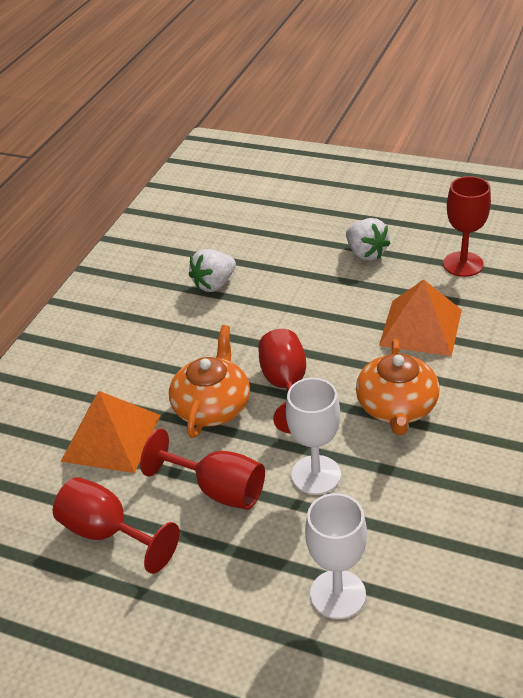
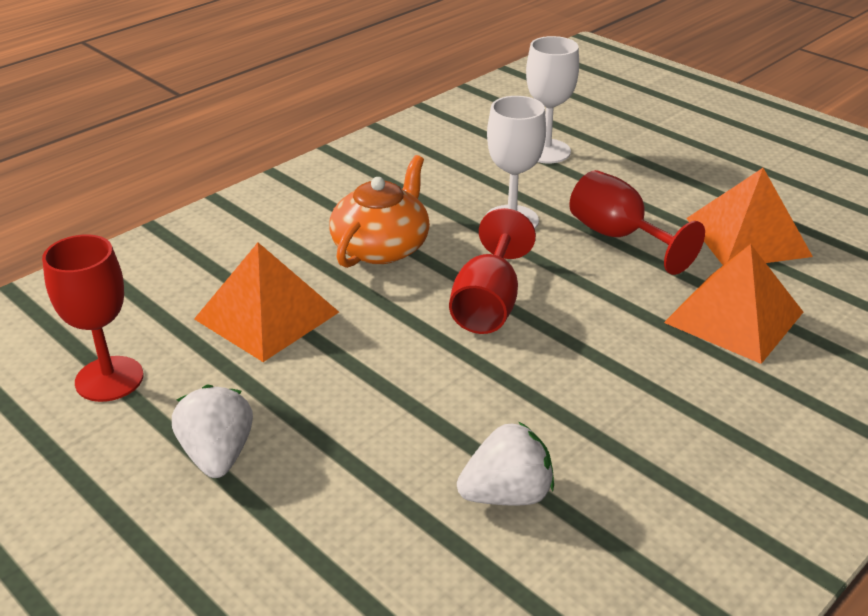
camera: 160 degrees left, 5 degrees down
(107, 533) = (747, 237): red goblet -> orange pyramid
(212, 406) = (592, 311): orange teapot -> none

